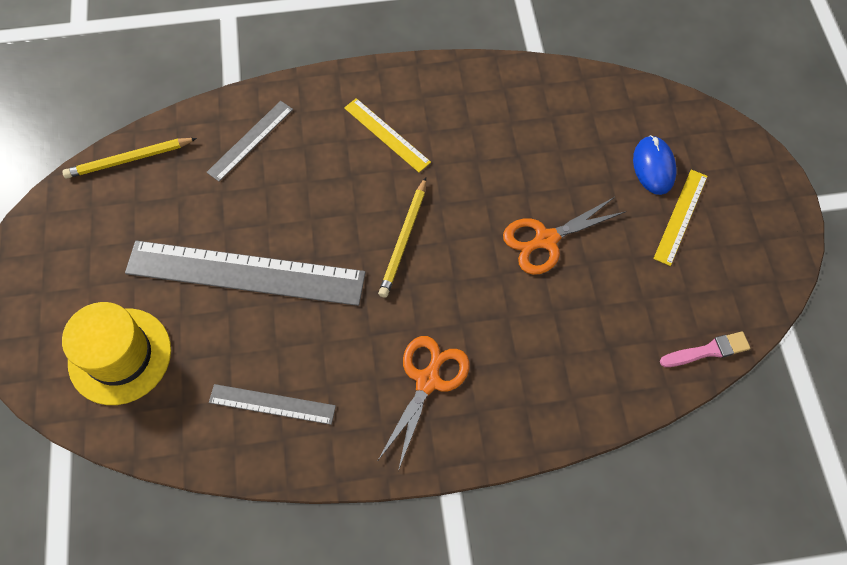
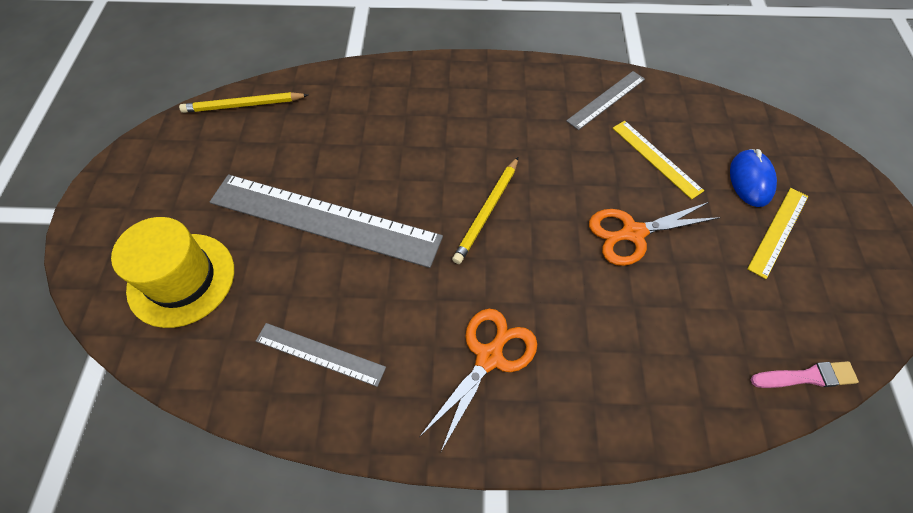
camera: 10 degrees right, 5 degrees down
(250, 140) = (357, 104): grey ruler -> grey ruler (606, 100)
(386, 135) = (486, 116): yellow ruler -> yellow ruler (656, 158)

